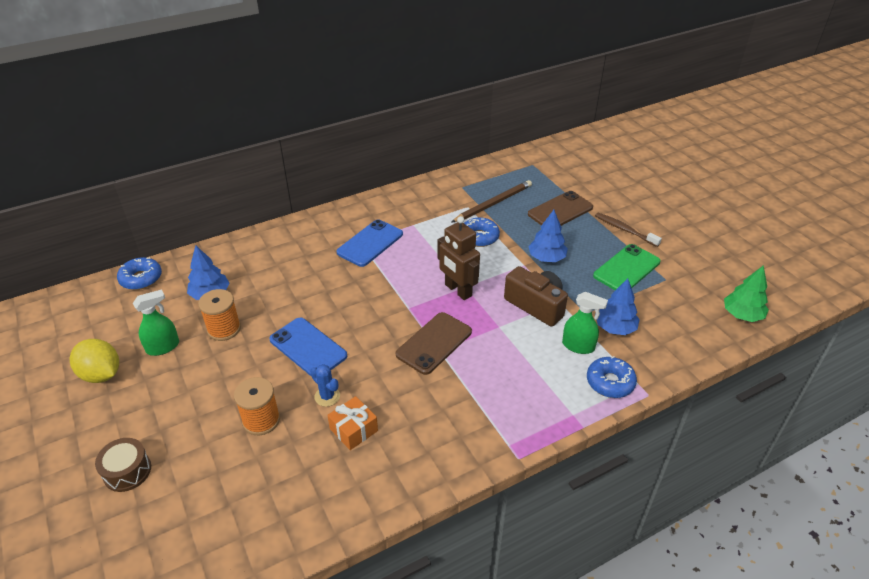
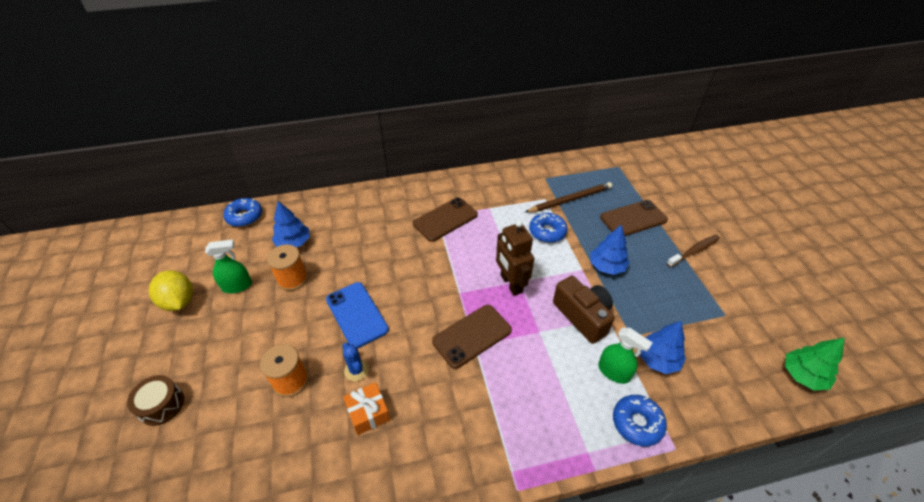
camera: 15 degrees right, 5 degrees up
(370, 243) = (445, 219): blue phone -> brown phone
(624, 230) = (694, 251): brown toothbrush -> brown toothbrush turned 90 degrees clockwise
(626, 269) = (686, 295): green phone -> none

